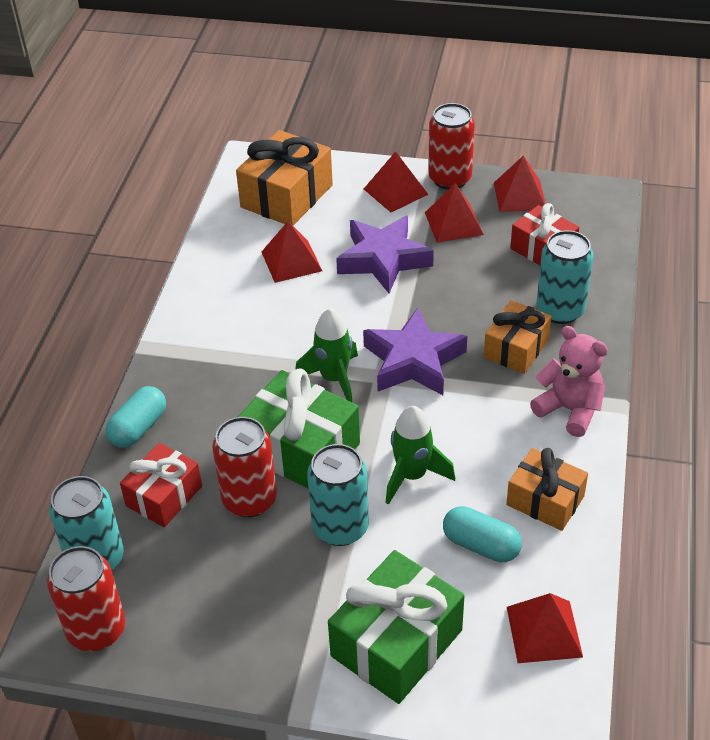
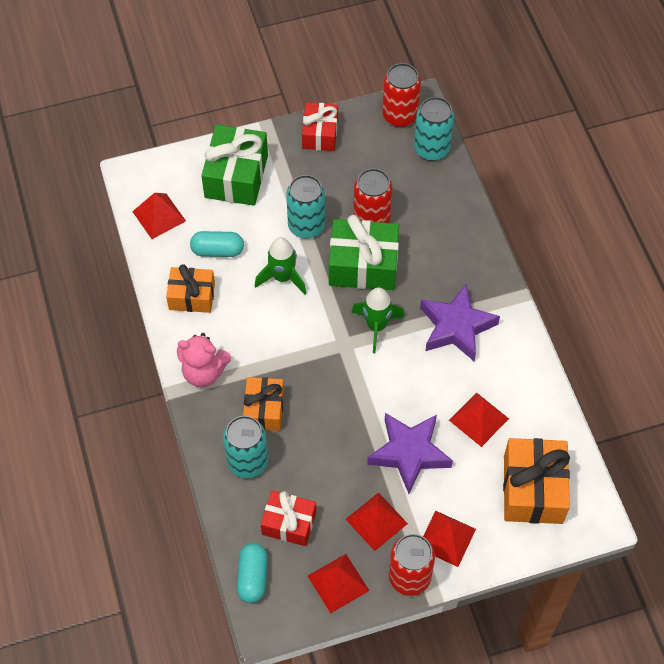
camera: 150 degrees right, 15 degrees up
(138, 428) = (476, 235): turquoise capsule -> turquoise capsule (253, 577)
(164, 496) = (424, 200): red gift -> red gift (320, 134)
(413, 361) = (331, 366): purple star -> purple star (456, 327)

